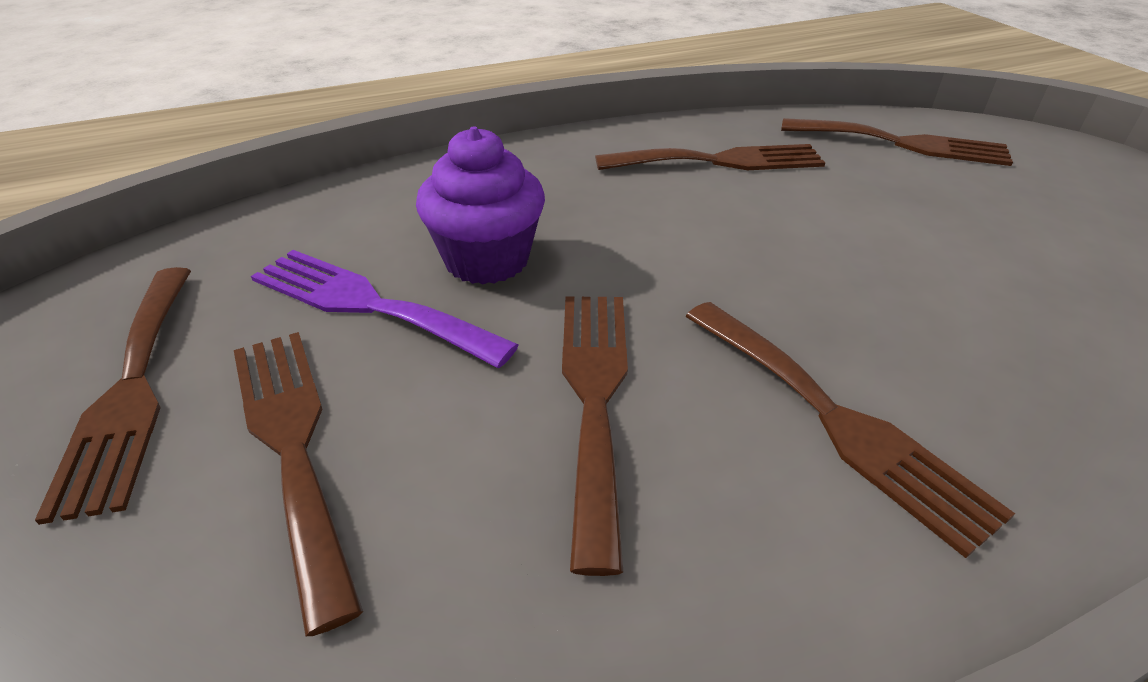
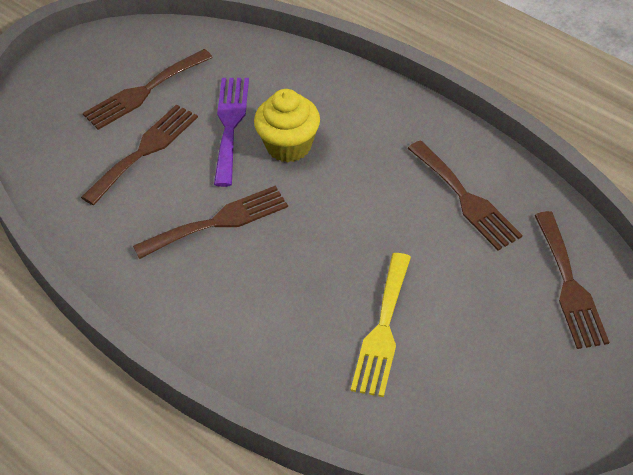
camera: 65 degrees right, 10 degrees up
(487, 260) = (289, 146): purple cupcake -> yellow cupcake
(835, 420) = (250, 301): brown fork -> none
(951, 290) = (383, 330): none -> yellow fork

